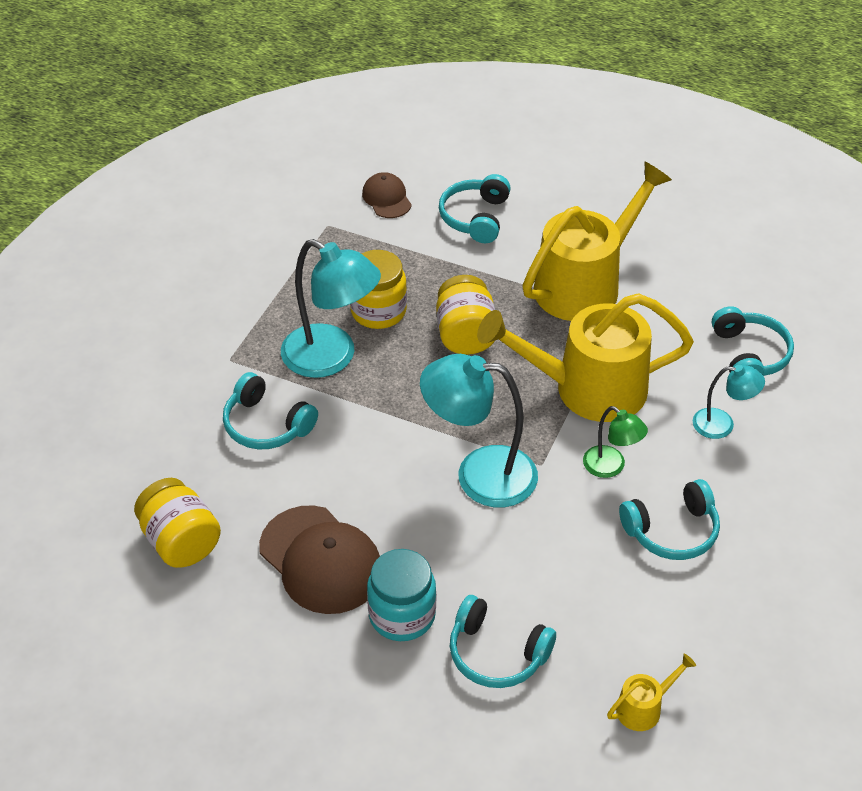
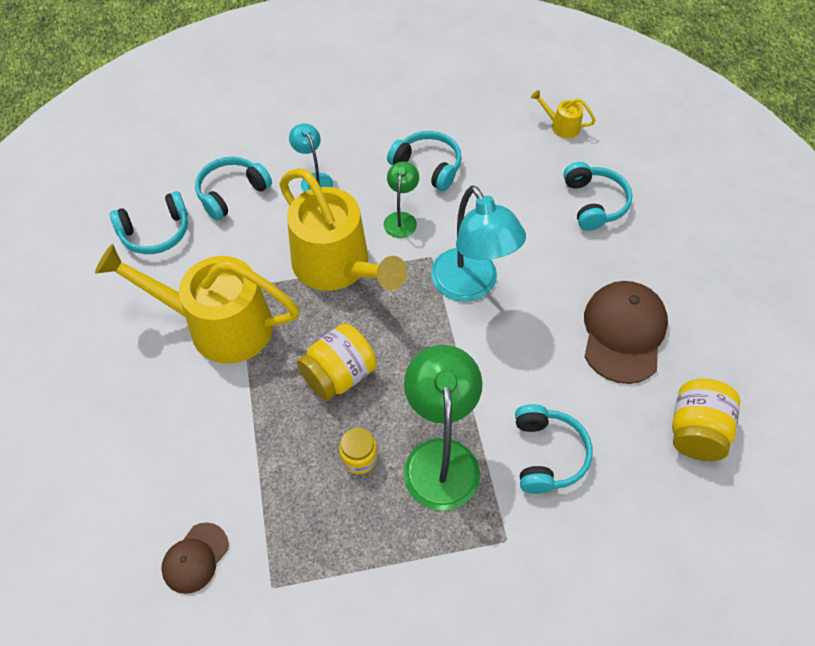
camera: 125 degrees left, 10 degrees up
(331, 358) = (440, 457): turquoise lamp -> green lamp
(378, 311) = (359, 458): yellow jar -> yellow jar, size x0.62
(402, 615) = (617, 263): turquoise jar -> none
(475, 217) = (178, 457): turquoise headphones -> turquoise headphones (156, 232)

